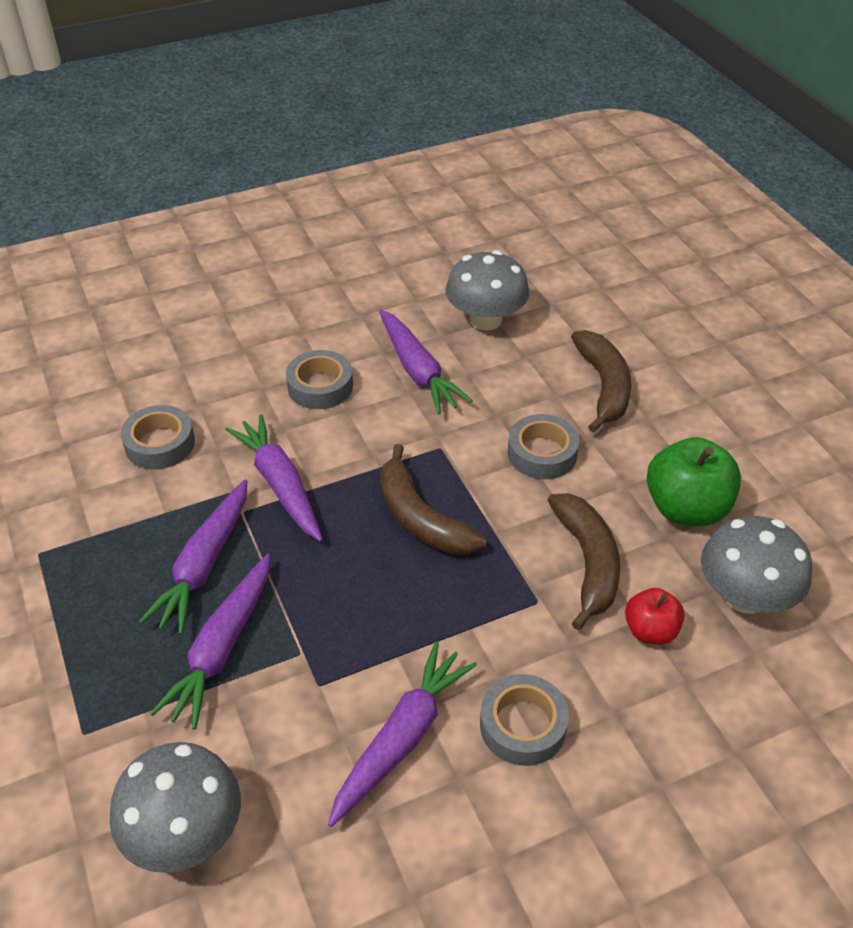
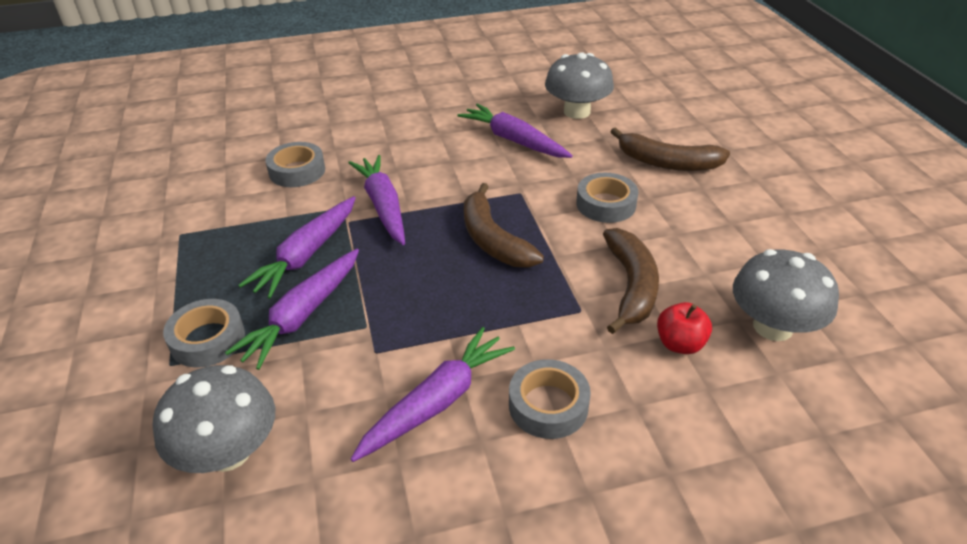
camera: 10 degrees right, 5 degrees down
(320, 386) = (433, 144): grey tape -> grey tape (207, 339)
(417, 370) = (514, 140): purple carrot -> purple carrot turned 150 degrees clockwise
(603, 386) = (667, 163): brown banana -> brown banana turned 105 degrees clockwise
(686, 508) = (727, 255): green apple -> none

